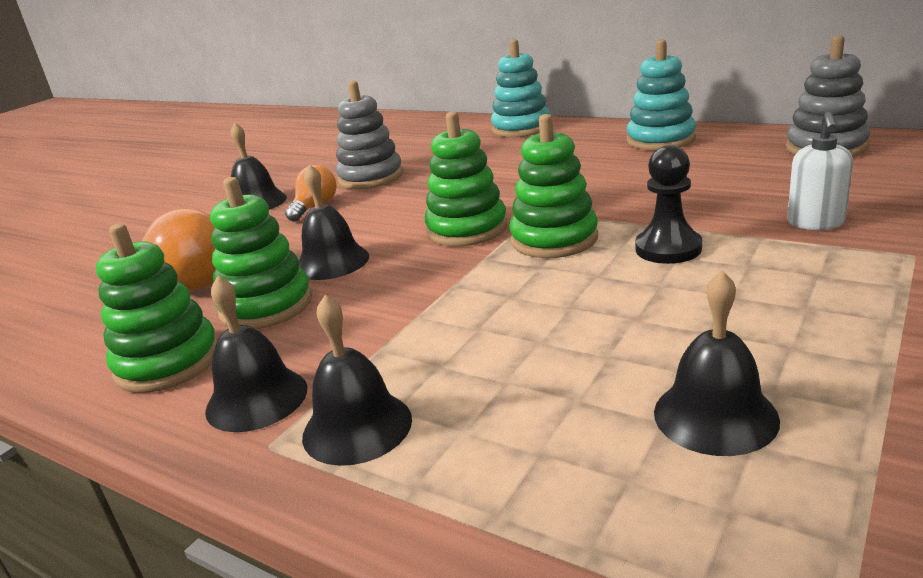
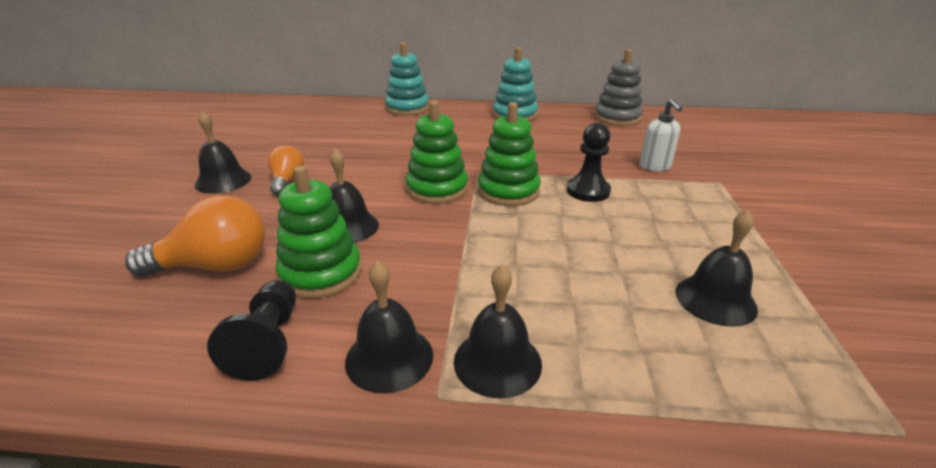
camera: 30 degrees left, 5 degrees up
(168, 363) = (268, 342): green stacking toy -> black pawn
(370, 177) = (316, 152): grey stacking toy -> none

